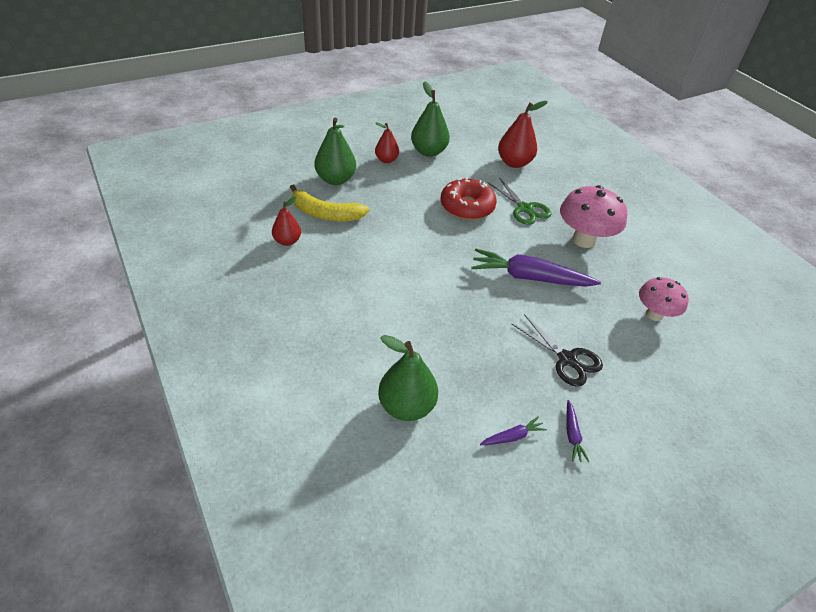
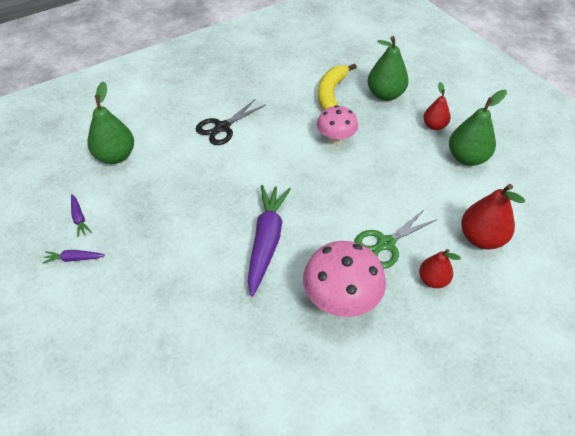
camera: 90 degrees right, 5 degrees up
(287, 241) = (289, 77): red pear -> red pear (433, 280)
(467, 207) = (373, 191): red donut -> none
(567, 359) = (156, 263): black scissors -> black scissors (222, 127)
(654, 314) = (219, 357): pink mushroom -> pink mushroom (336, 139)

